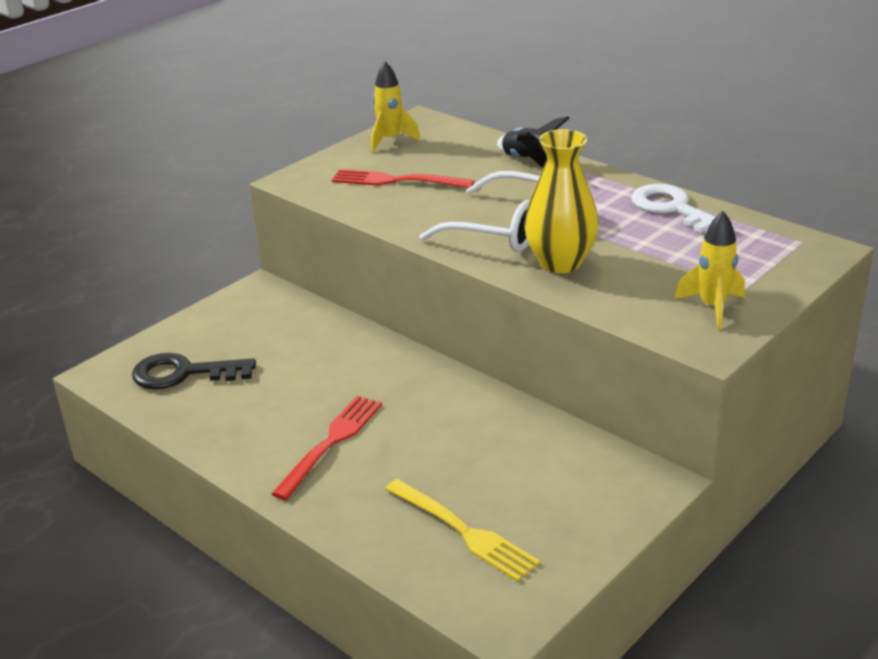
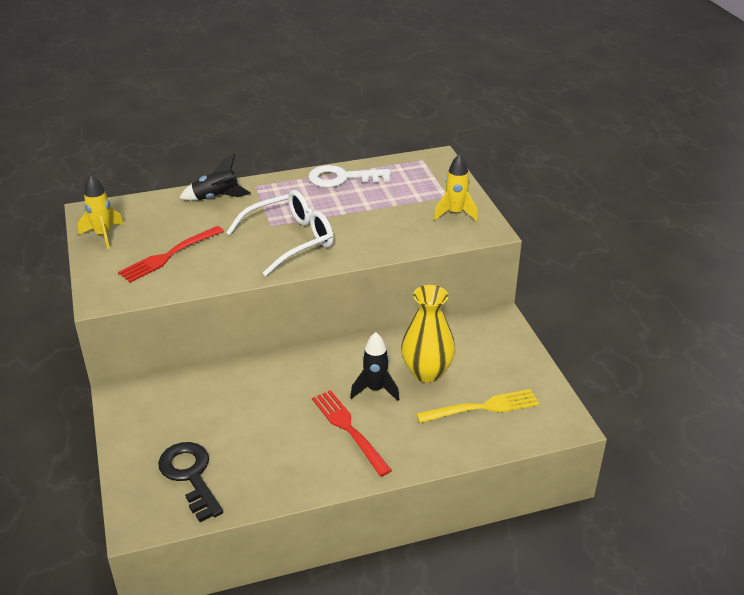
camera: 60 degrees left, 5 degrees up
(183, 373) = (190, 475): black key -> black key turned 120 degrees clockwise
(415, 434) = (375, 389): none -> black rocket
(560, 263) = (354, 239): yellow vase -> yellow vase (427, 372)

